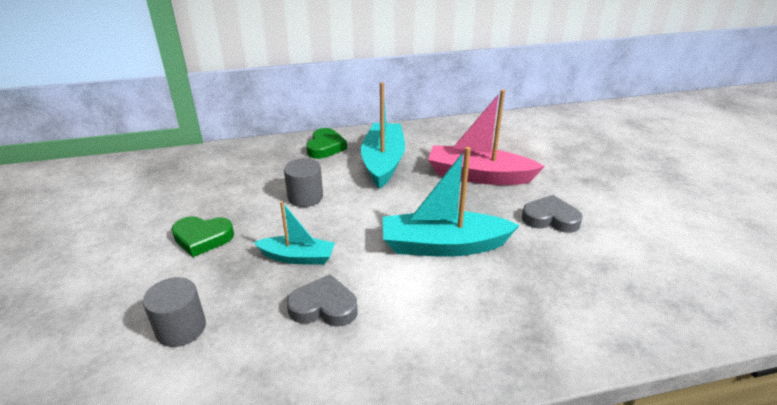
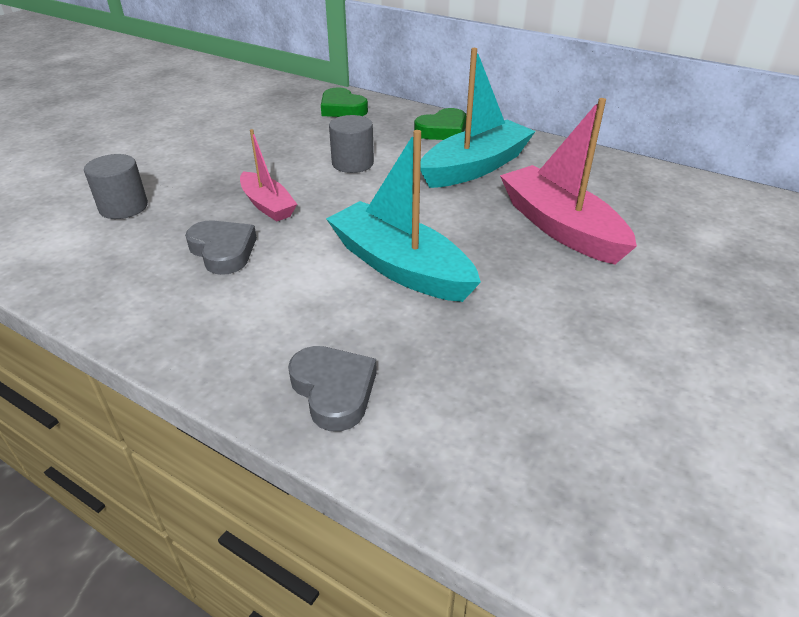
camera: 45 degrees right, 5 degrees up
(202, 238) = (231, 156): green heart -> green heart (342, 109)
(298, 257) = (267, 205): turquoise boat -> pink boat
(550, 218) = (569, 312): grey heart -> grey heart (334, 390)

